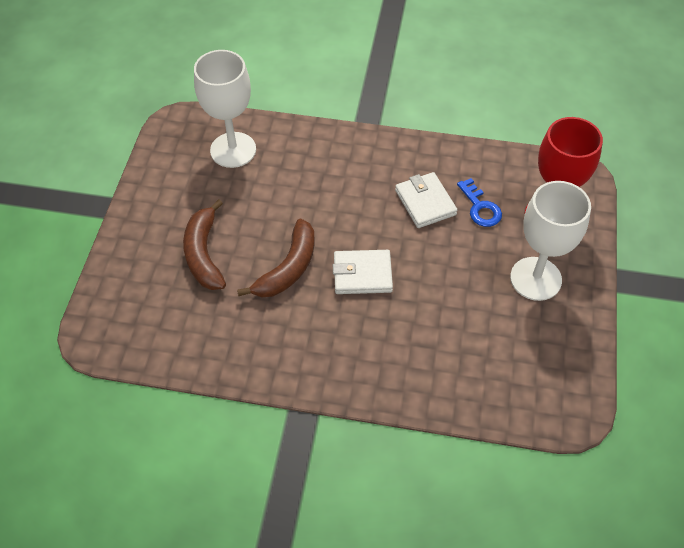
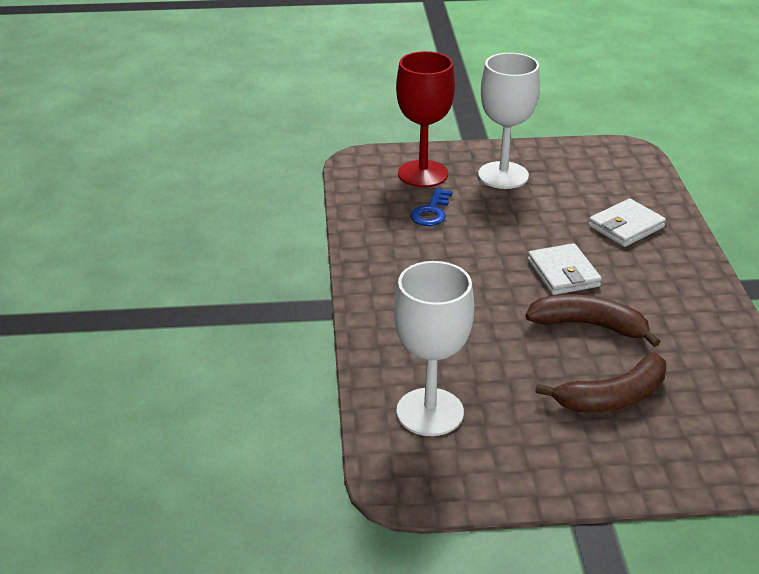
camera: 105 degrees left, 20 degrees down
(425, 202) = (442, 246): white wallet -> white wallet (626, 227)
(480, 207) = (431, 212): blue key -> blue key turned 150 degrees clockwise

